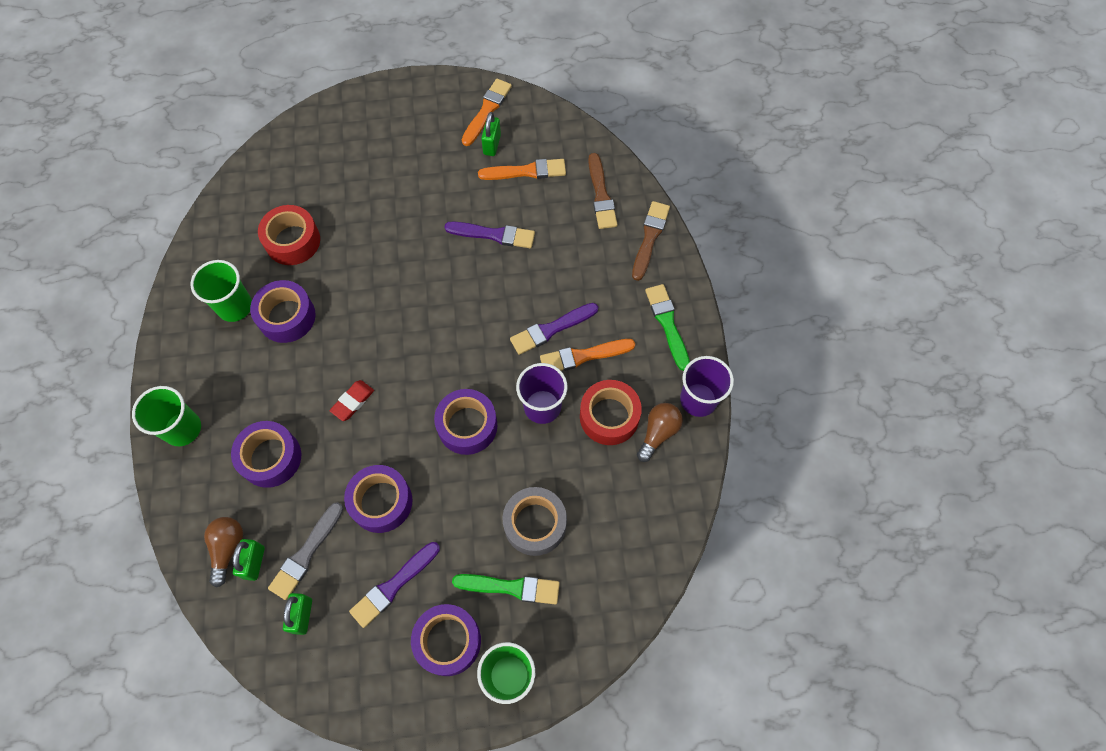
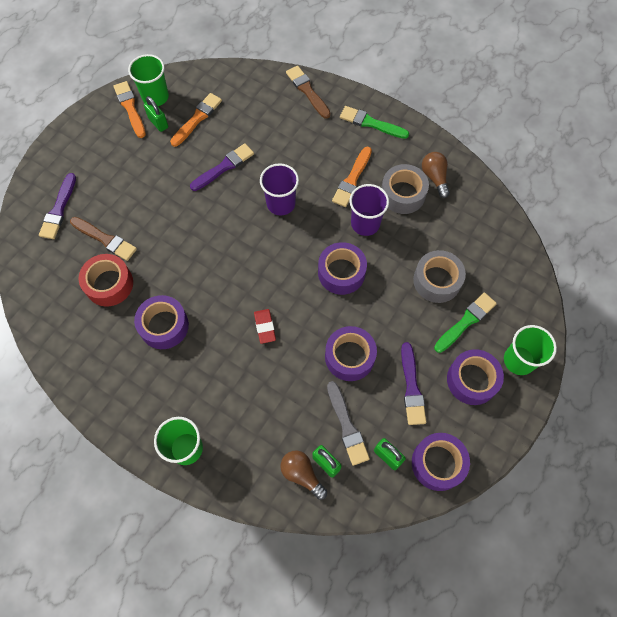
camera: 50 degrees left, 0 degrees up
(235, 306) = (123, 353): green cup -> green cup (155, 97)
(270, 458) = (259, 404): purple tape -> purple tape (438, 463)
(551, 329) = (319, 183): purple brush -> purple brush (59, 209)
(601, 195) = (254, 93): brown brush -> brown brush (105, 239)
(609, 416) = (403, 194): red tape -> grey tape
(698, 399) = (432, 143): purple cup -> purple cup (281, 203)

